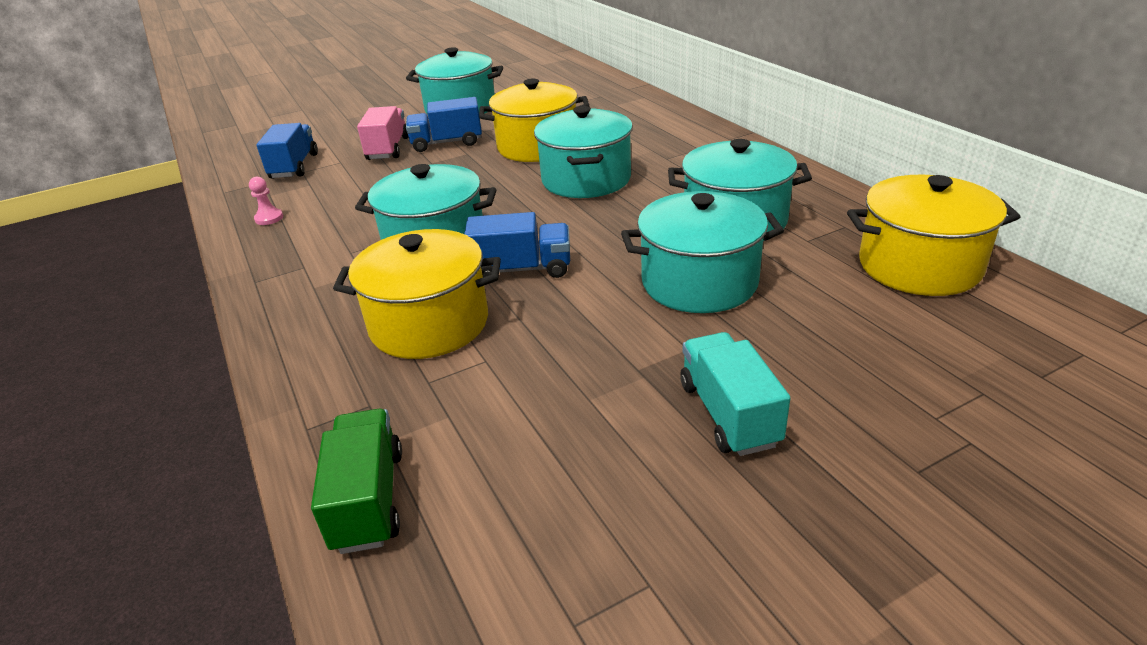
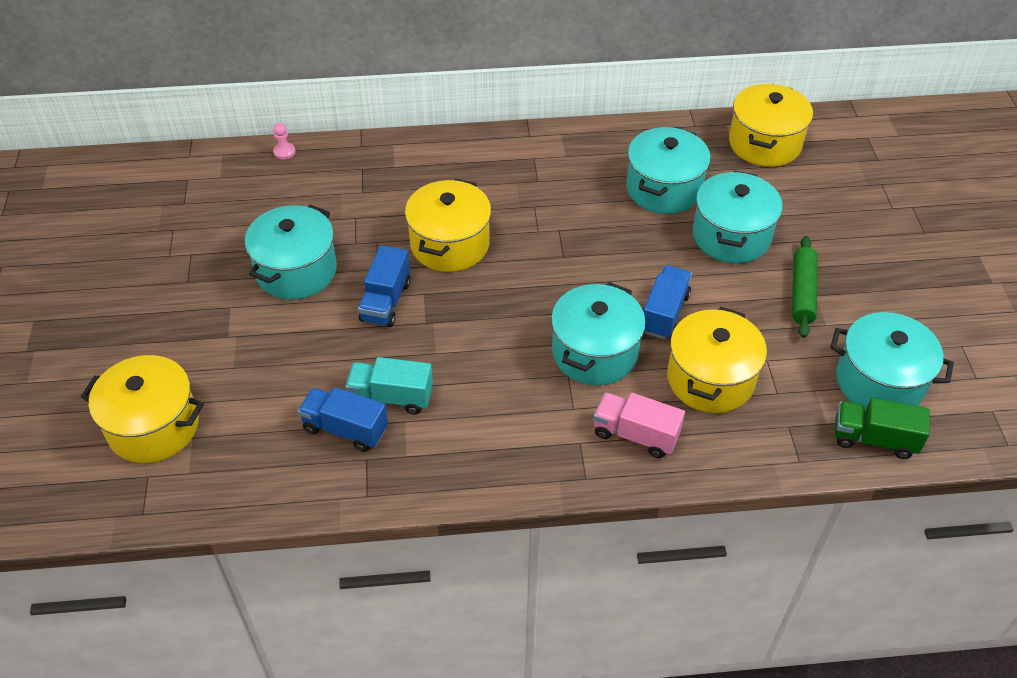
camera: 70 degrees left, 15 degrees up
(269, 218) = (464, 460): pink pawn -> pink pawn (284, 152)
(281, 114) = (153, 426): none -> yellow pot
(388, 149) = (362, 347): pink truck -> pink truck (635, 435)
(586, 179) = (542, 236): turquoise pot -> turquoise pot (879, 382)
(639, 363) = (802, 292): none -> green rolling pin
(728, 414) = (861, 275): turquoise truck -> turquoise truck (391, 397)

